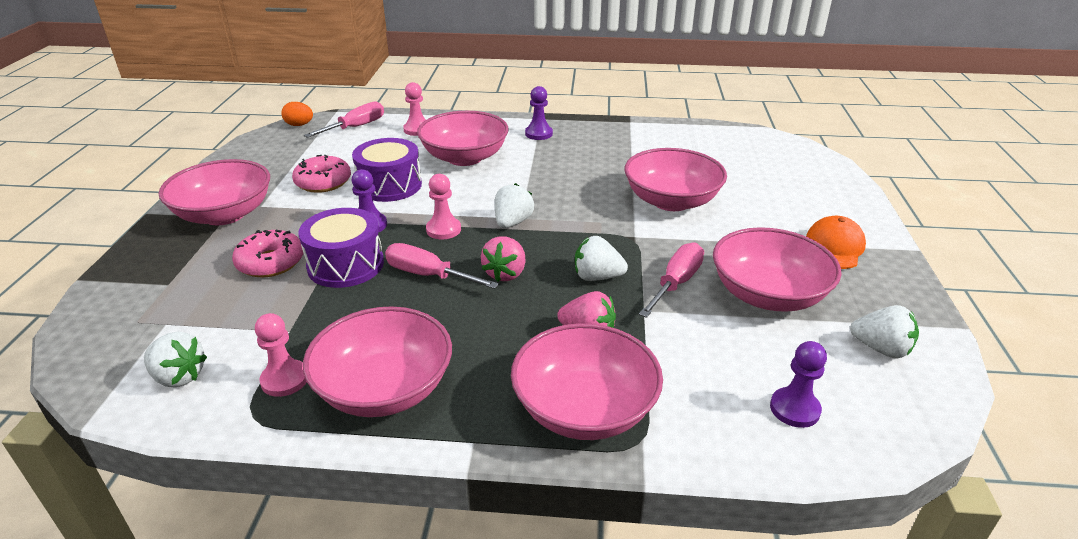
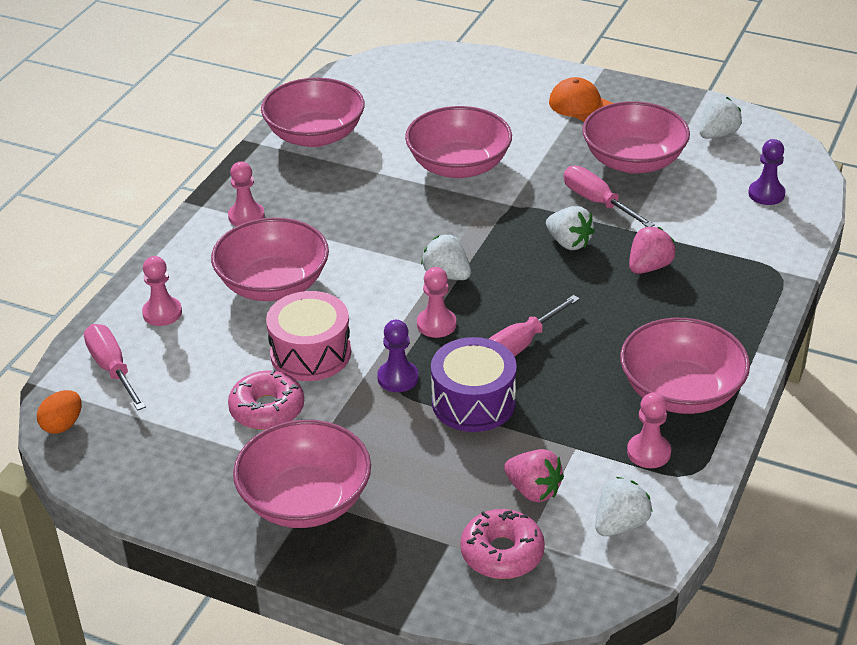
camera: 70 degrees left, 5 degrees up
(271, 262) = (441, 459): pink donut -> pink donut (502, 553)
(390, 185) = (310, 353): purple drum -> pink drum
(505, 273) = (539, 296): pink strawberry -> pink strawberry (533, 490)
(538, 134) = (246, 216): purple pawn -> pink pawn
(584, 409) = (737, 289): pink bowl -> pink bowl (315, 135)
(597, 277) = (569, 243): white strawberry -> white strawberry turned 75 degrees counterclockwise

